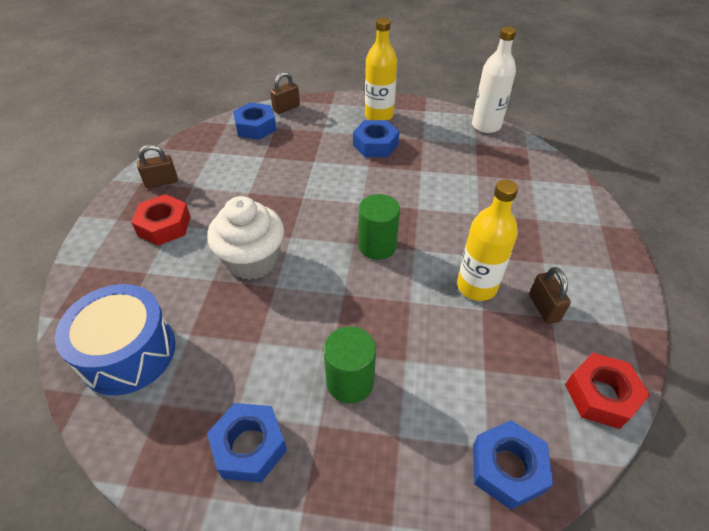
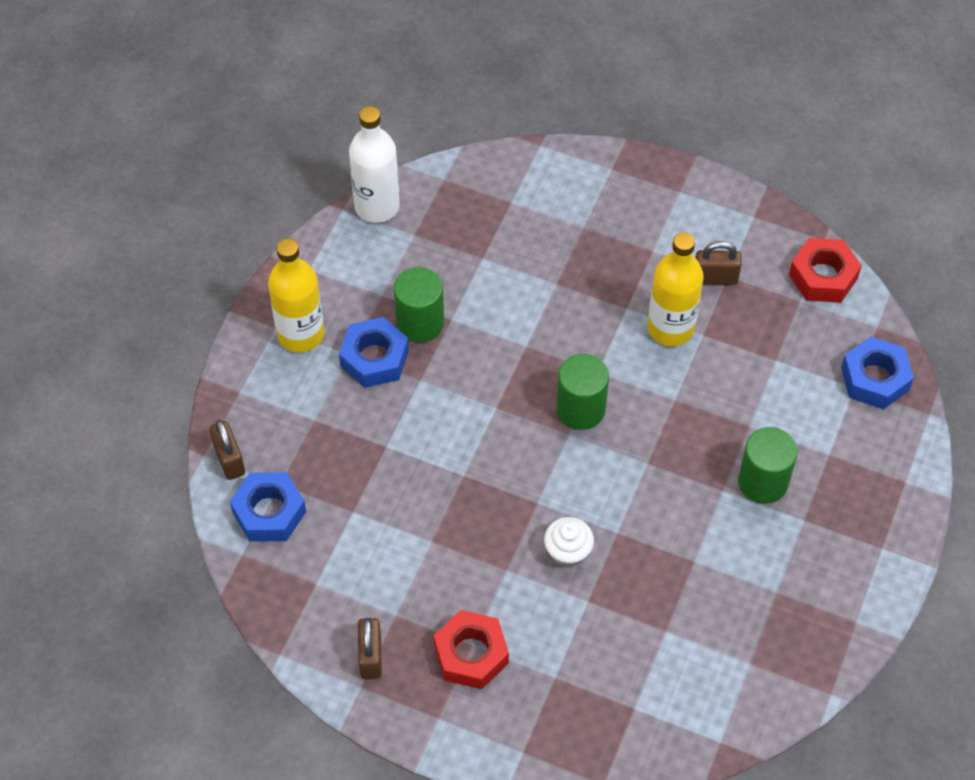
camera: 75 degrees left, 10 degrees up
(128, 352) = (677, 696): blue drum -> none
(249, 446) = (813, 583): blue nut -> none
(252, 260) = (568, 552): white cupcake -> white cupcake, size x0.53
(410, 158) = (420, 323): none -> green cylinder

